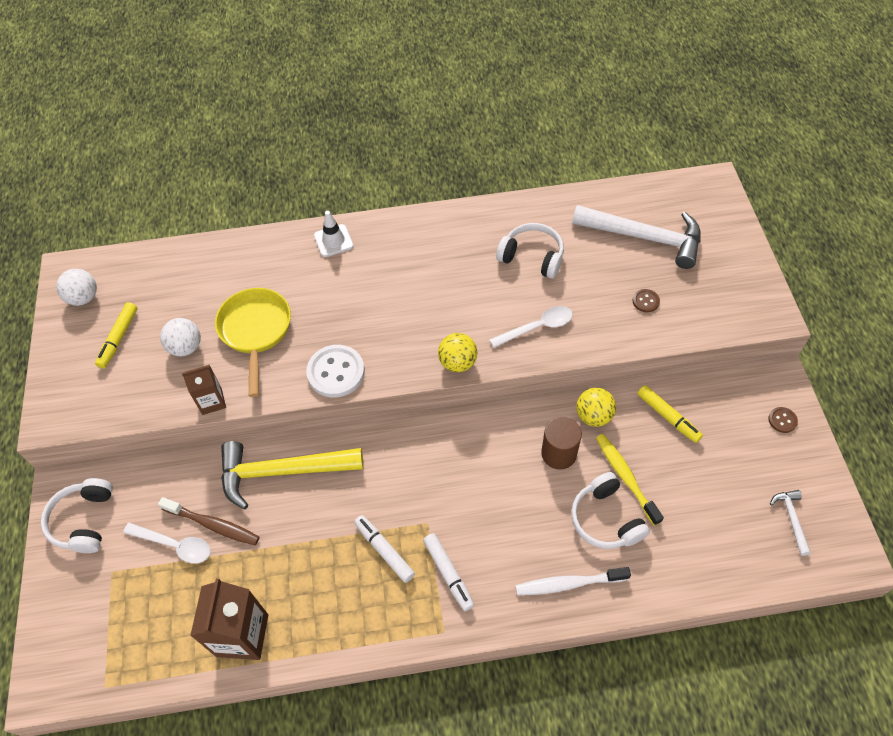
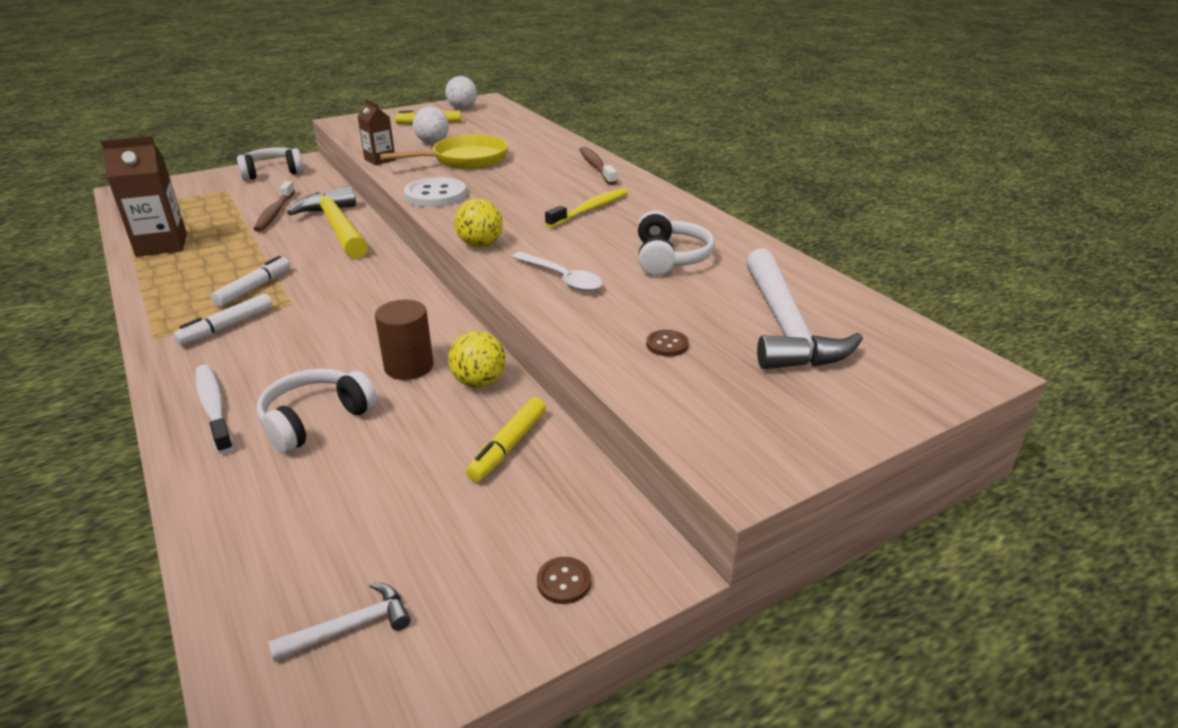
camera: 65 degrees right, 25 degrees down
(174, 545) = (253, 204): white spoon -> none
(333, 241) = (596, 167): white traffic cone -> brown toothbrush
(625, 477) = (388, 425): yellow toothbrush -> yellow toothbrush (590, 209)

